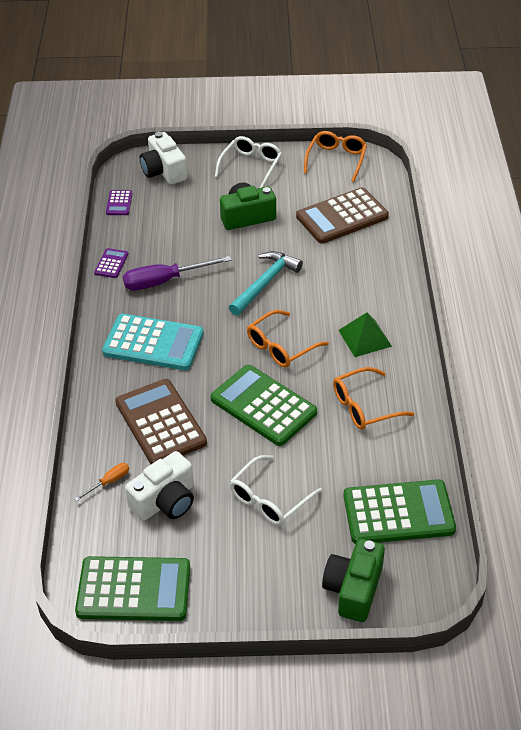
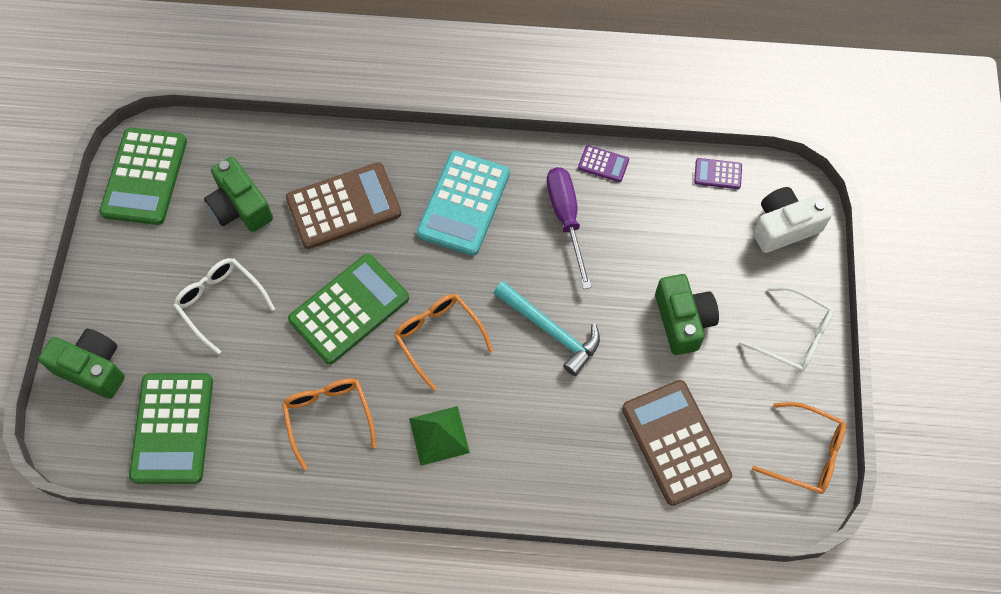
camera: 95 degrees right, 20 degrees up
(109, 482) = (275, 158): orange screwdriver -> none
(165, 501) = (240, 207): white camera -> green camera

